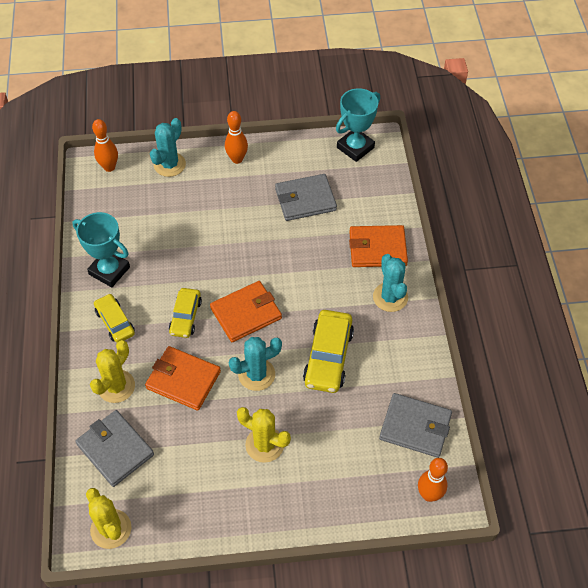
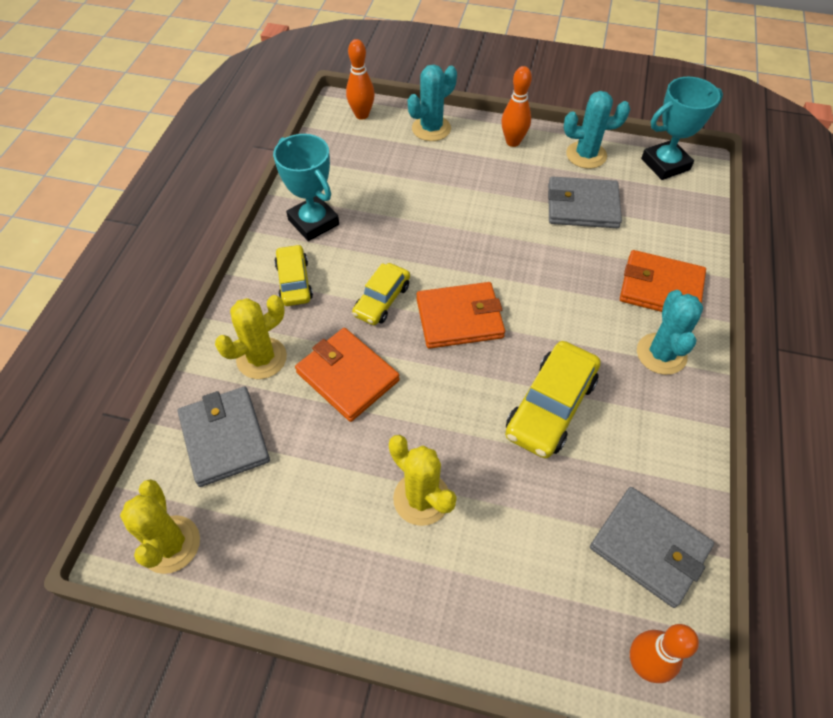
camera: 20 degrees right, 0 degrees up
(256, 374) = (445, 399): turquoise cactus -> turquoise cactus (586, 155)

